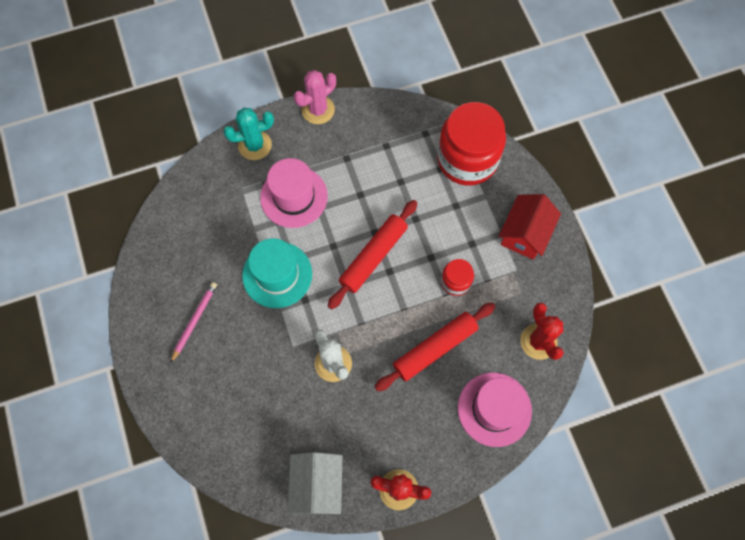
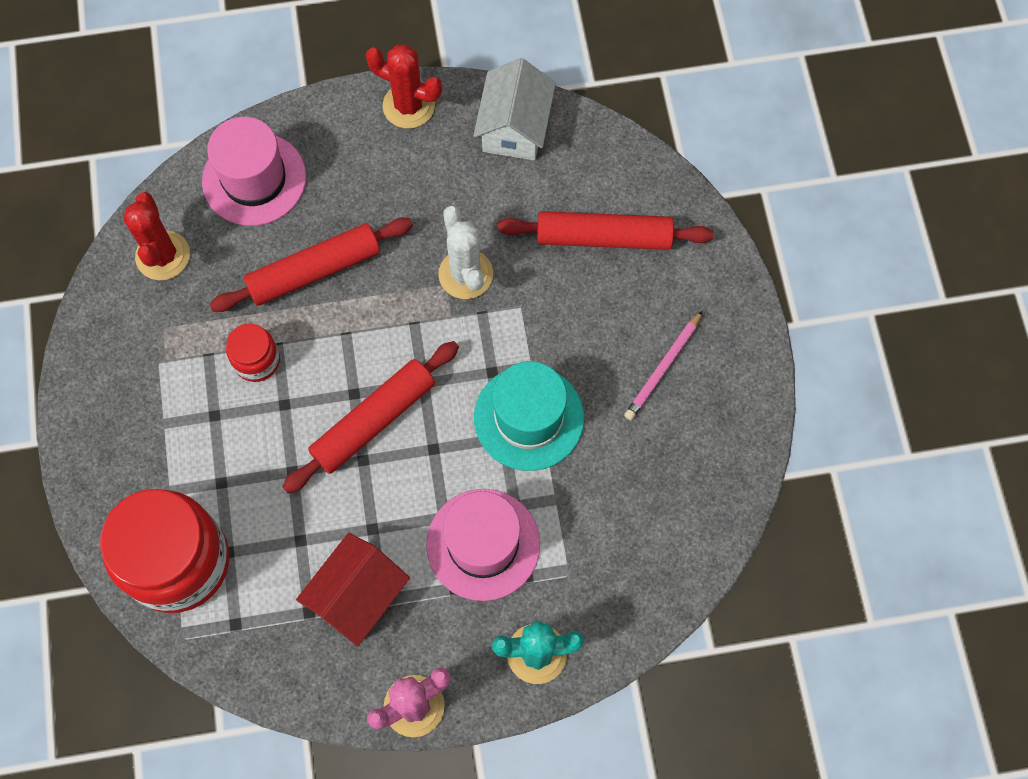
camera: 170 degrees left, 0 degrees up
(242, 407) = (604, 237): none -> red rolling pin
(525, 234) = (126, 417): red house -> red house (357, 596)

